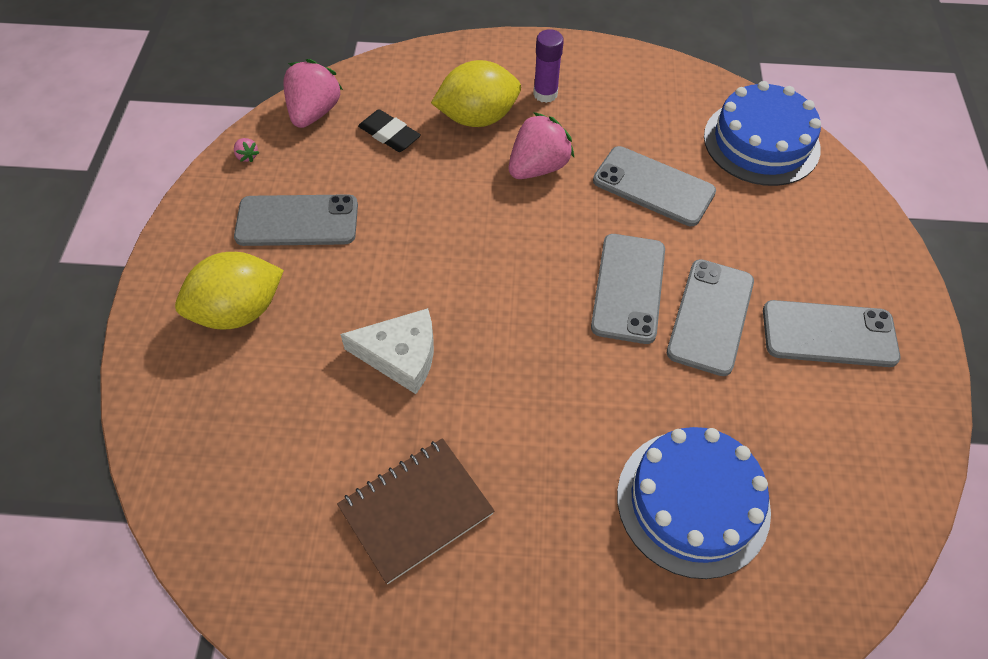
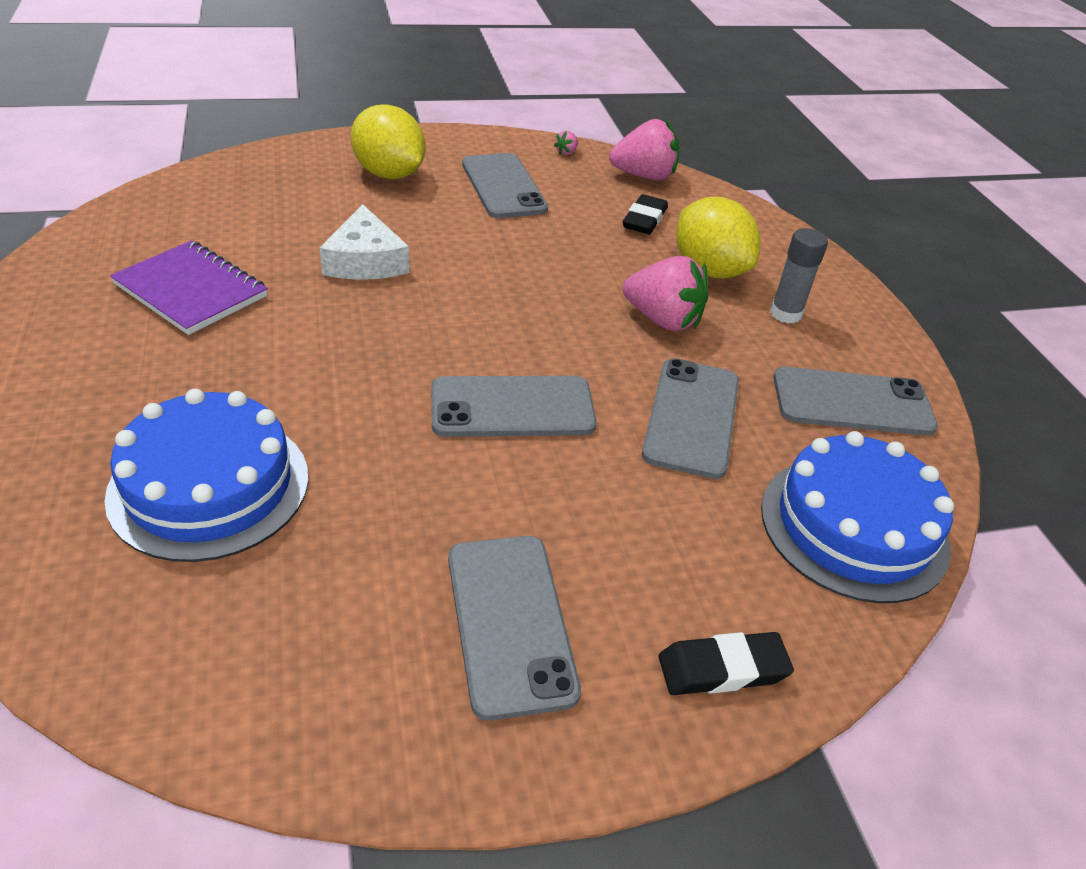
camera: 70 degrees right, 15 degrees down
(416, 510) = (191, 290): brown notebook -> purple notebook
(545, 94) = (785, 314): purple glue stick -> grey glue stick
(710, 316) = (495, 486): grey phone -> grey phone (852, 402)
(863, 241) = (722, 669): none -> black eraser

